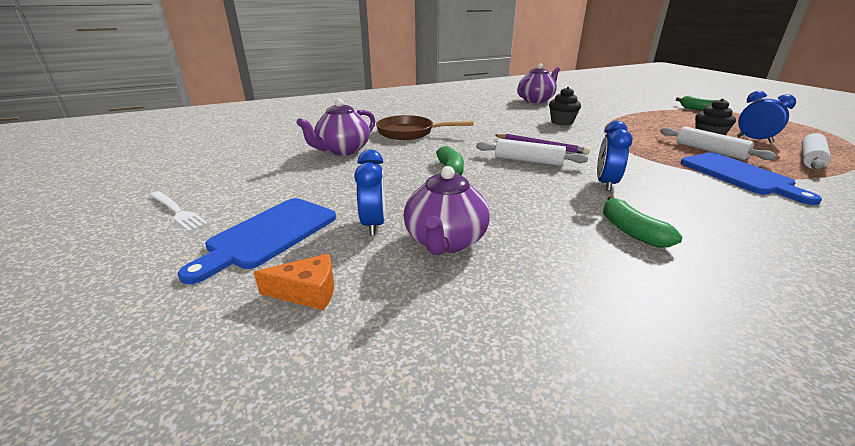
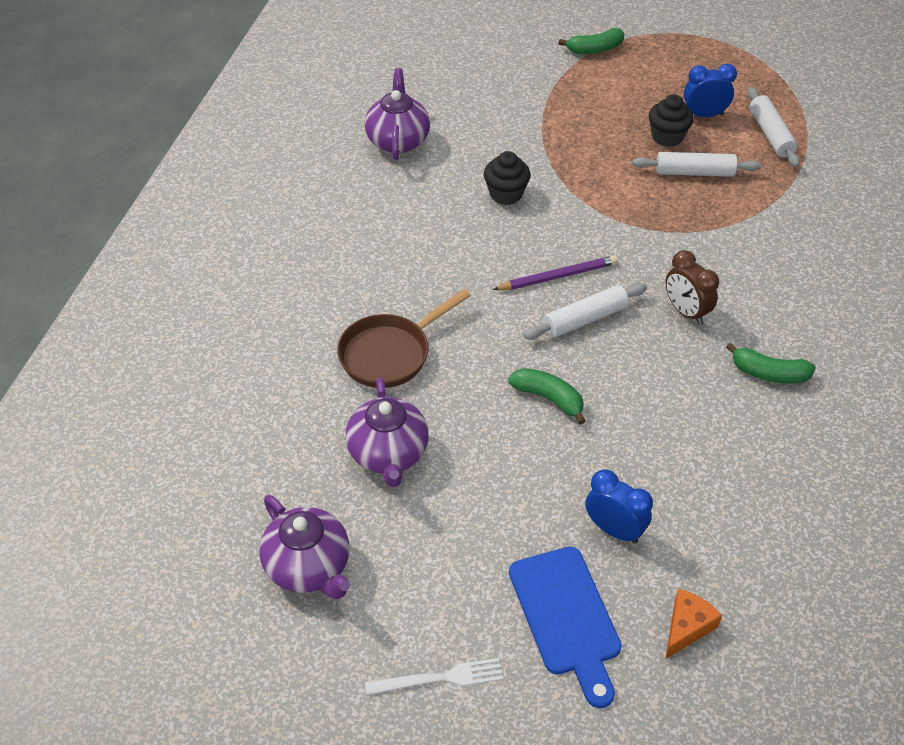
camera: 50 degrees left, 20 degrees up
(445, 241) = (685, 499): purple teapot -> purple teapot (309, 567)
(605, 184) = (685, 312): blue clock -> brown clock
(739, 175) = (753, 214): blue cutting board -> none

